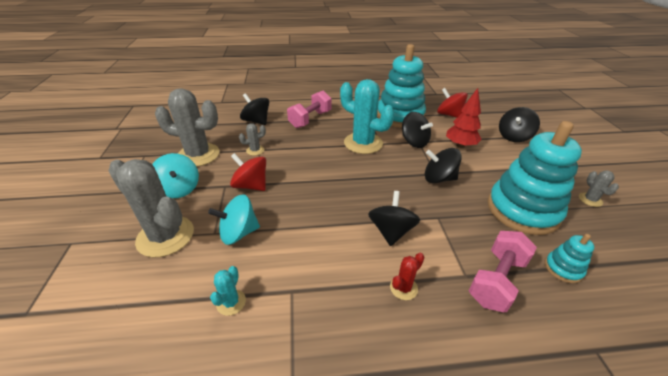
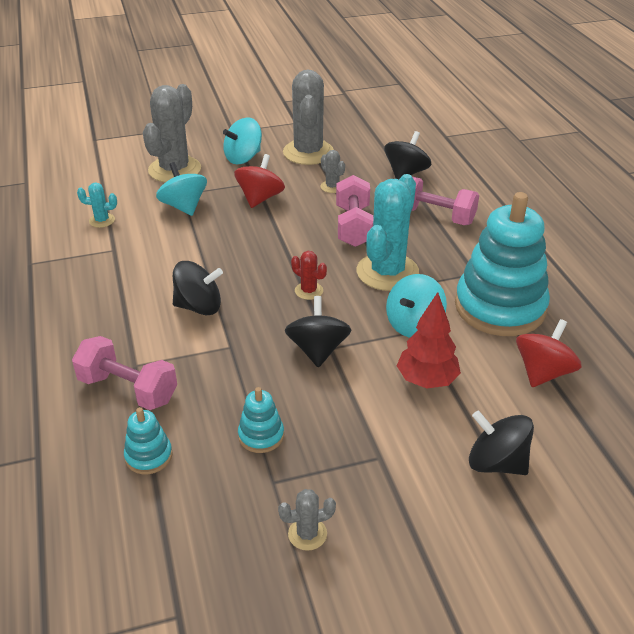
camera: 80 degrees right, 0 degrees up
(309, 148) = (353, 226): none -> pink dumbbell
(403, 288) = (117, 318): red cactus -> red cactus (309, 291)
(414, 142) = (414, 325): black spinning top -> turquoise spinning top
(522, 210) = (261, 435): turquoise stacking toy -> turquoise stacking toy, size x0.43

